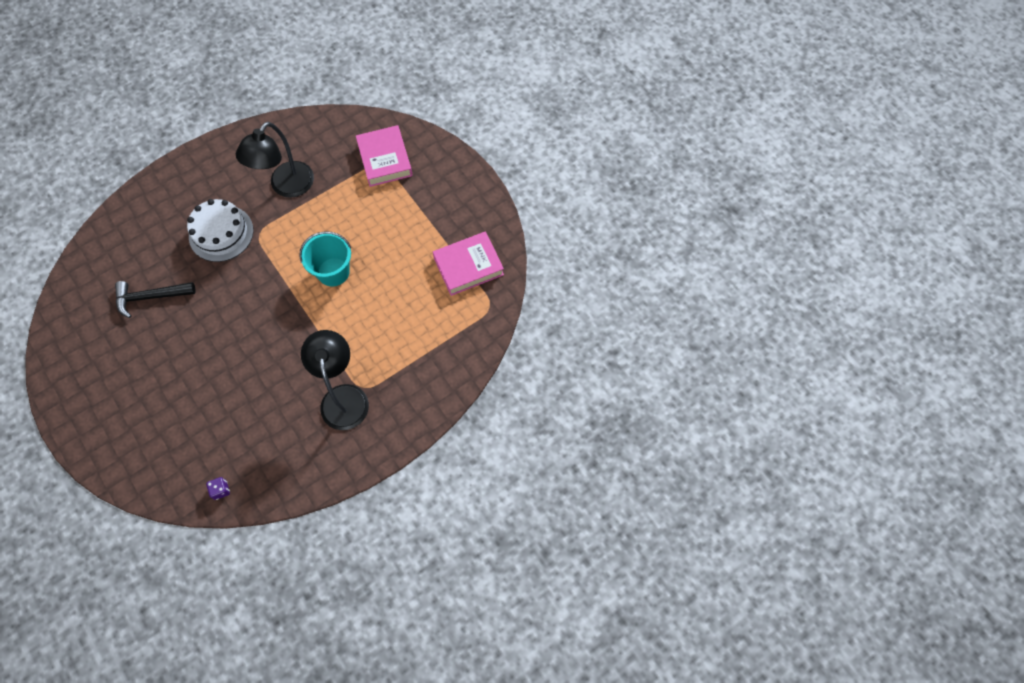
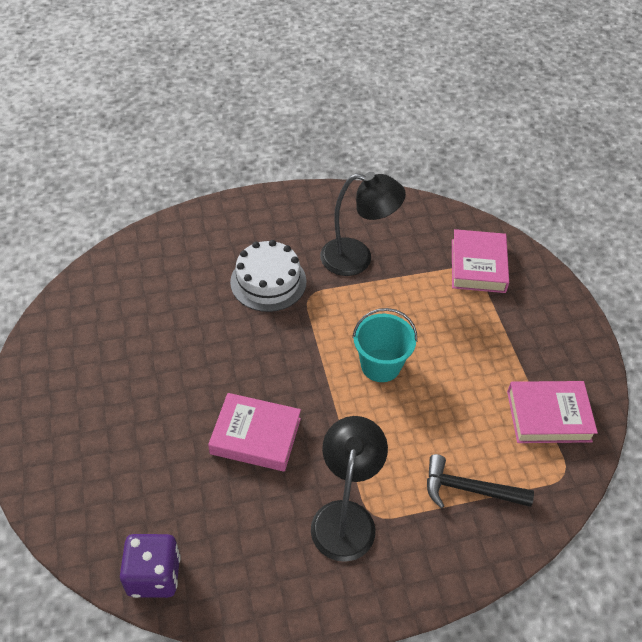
camera: 20 degrees right, 15 degrees down
(151, 297) = (166, 321): black hammer -> black hammer (469, 489)
(221, 490) = (154, 575): purple dice -> purple dice, size x2.19
(257, 363) = (255, 436): none -> pink book
(286, 187) = (357, 258): black lamp -> black lamp turned 135 degrees counterclockwise

